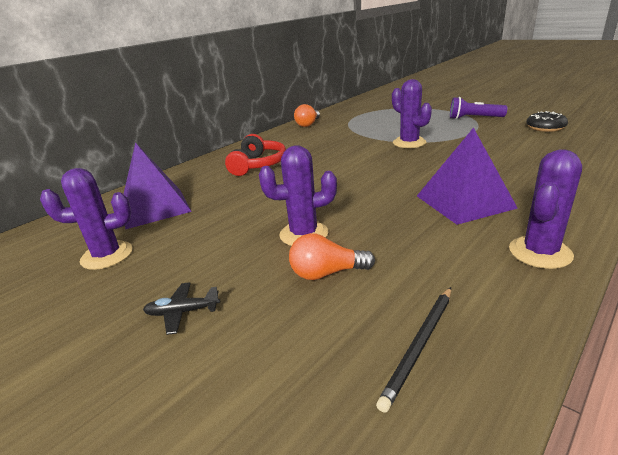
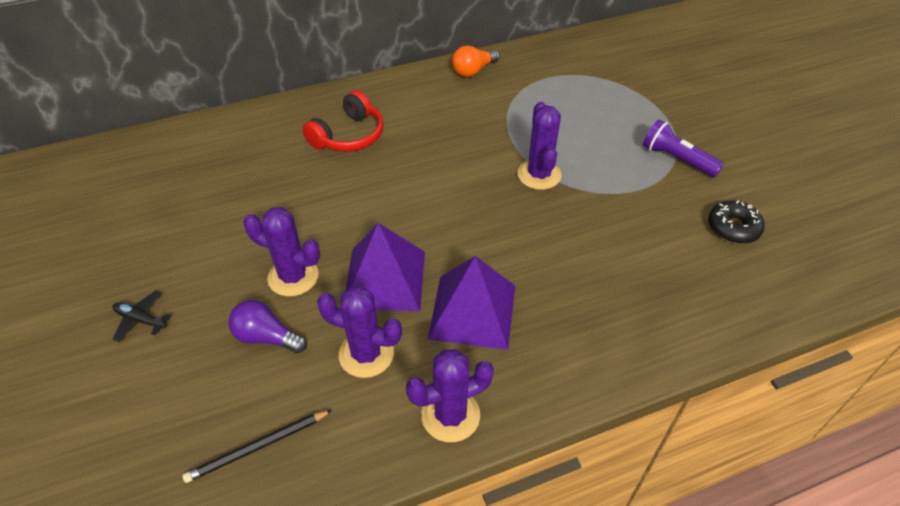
camera: 25 degrees right, 20 degrees up
(107, 255) = (133, 218): purple cactus -> purple cactus (366, 354)
(155, 208) = (208, 165): purple pyramid -> purple pyramid (384, 279)
(326, 273) = (266, 337): orange light bulb -> purple light bulb

